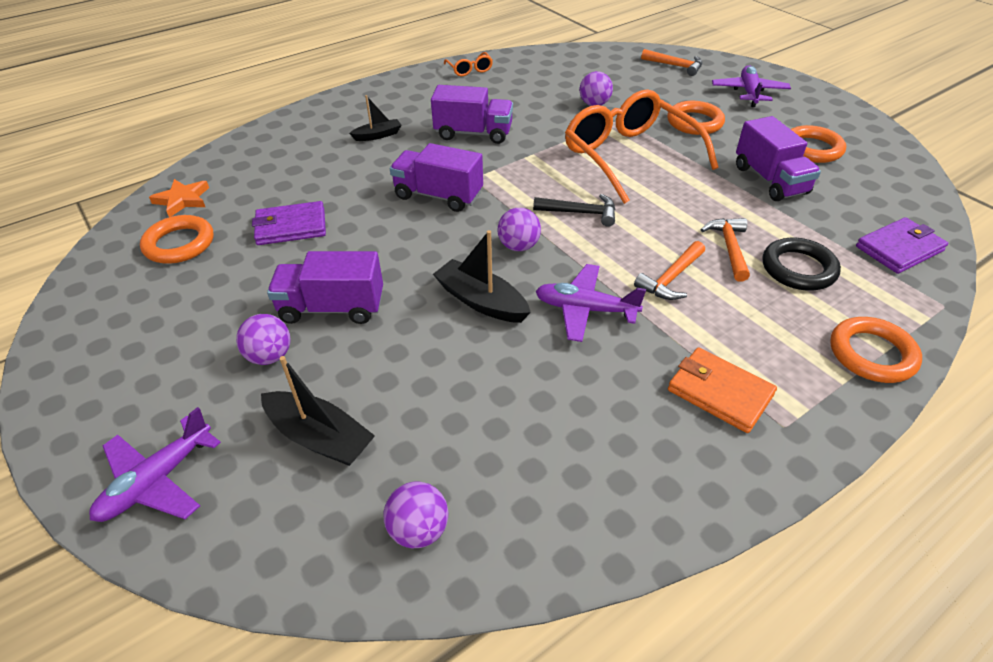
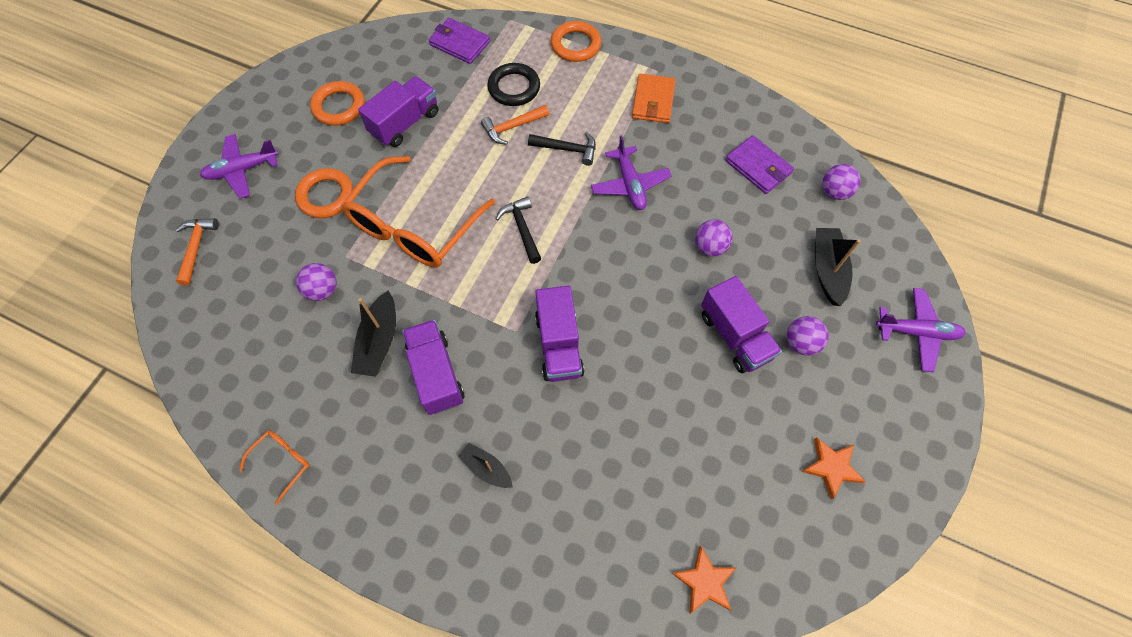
camera: 120 degrees left, 20 degrees up
(148, 310) = (831, 467): none -> orange star
(179, 244) = (756, 519): orange ring -> none
(291, 227) = (674, 438): purple wallet -> purple wallet (758, 167)
(481, 301) = (663, 246): black boat -> black boat (379, 341)
(518, 246) = (589, 251): purple ball -> purple ball (709, 247)
(671, 278) = (567, 149): orange hammer -> black hammer

